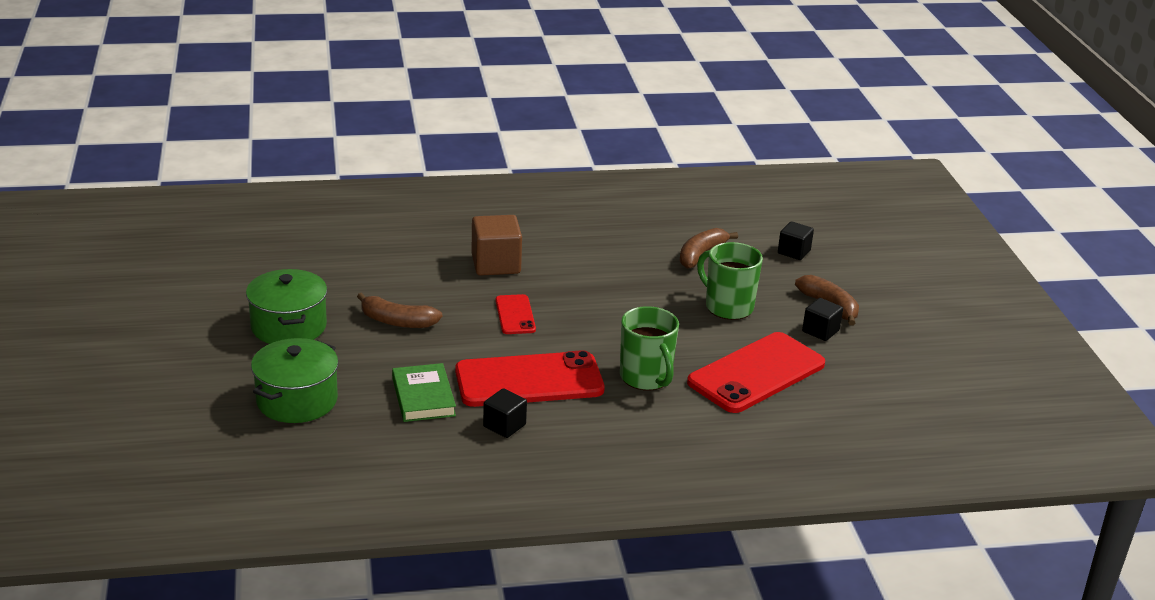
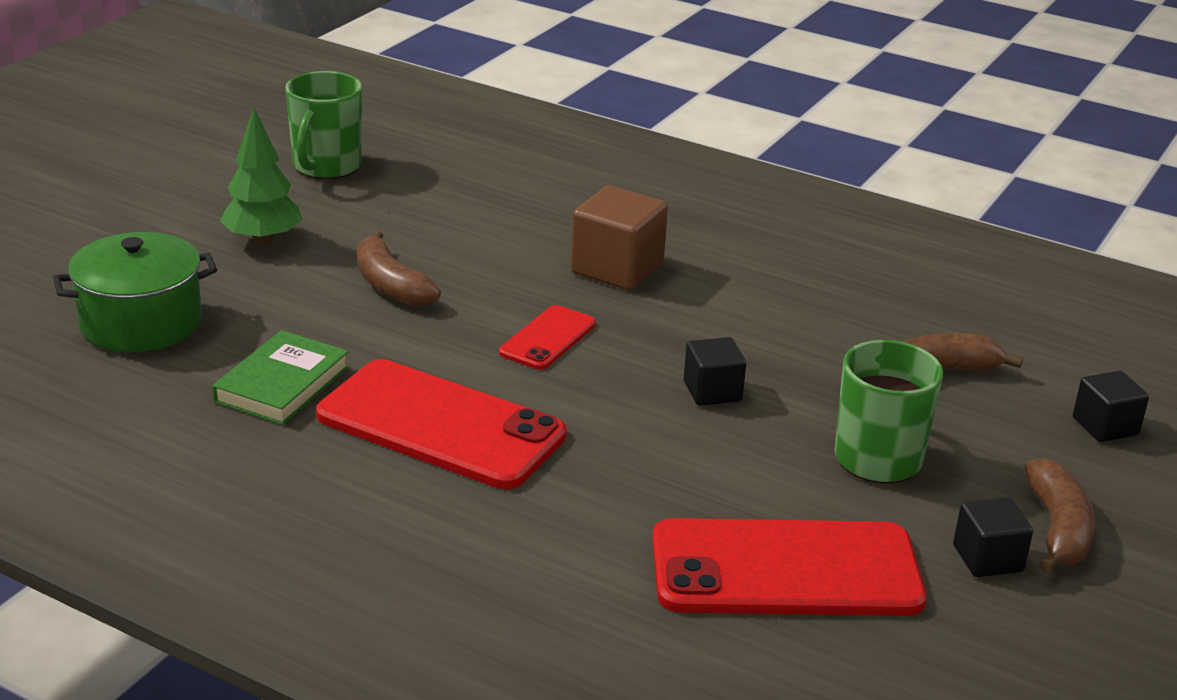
camera: 40 degrees right, 0 degrees up
(289, 326) = (263, 240): green pot -> green tree
(504, 426) = (322, 466): black cube -> black cube (712, 391)
(646, 378) = (605, 496): green mug -> green mug (326, 166)

